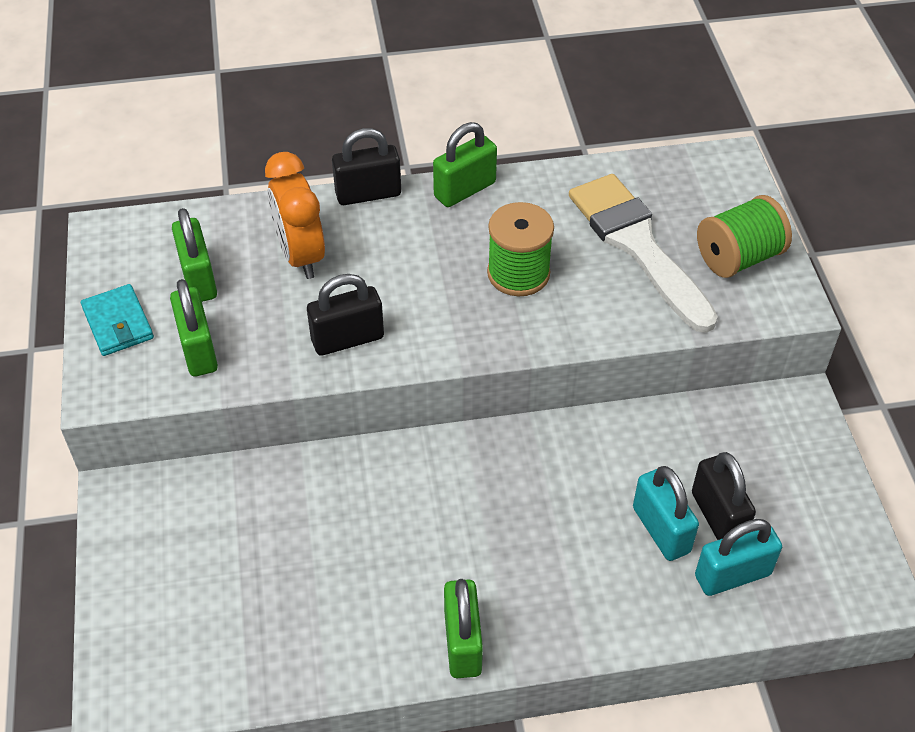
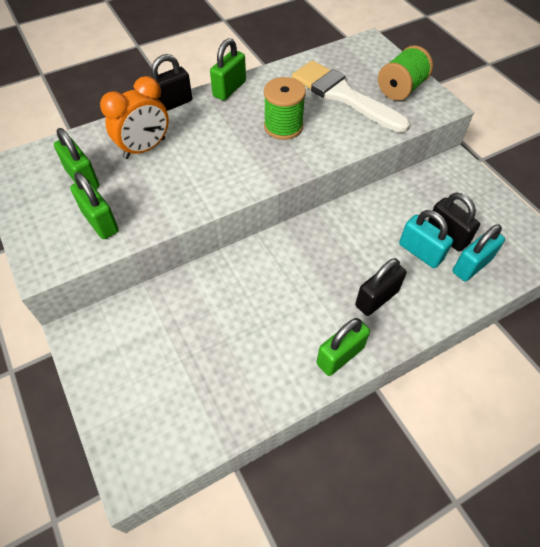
camera: 20 degrees left, 5 degrees up
(118, 323) = (37, 220): turquoise wallet -> none
(301, 255) = (145, 148): orange clock -> orange clock turned 90 degrees counterclockwise
(347, 339) = (196, 189): black padlock -> black padlock (376, 298)
(462, 643) = (340, 355): green padlock -> green padlock turned 75 degrees clockwise

